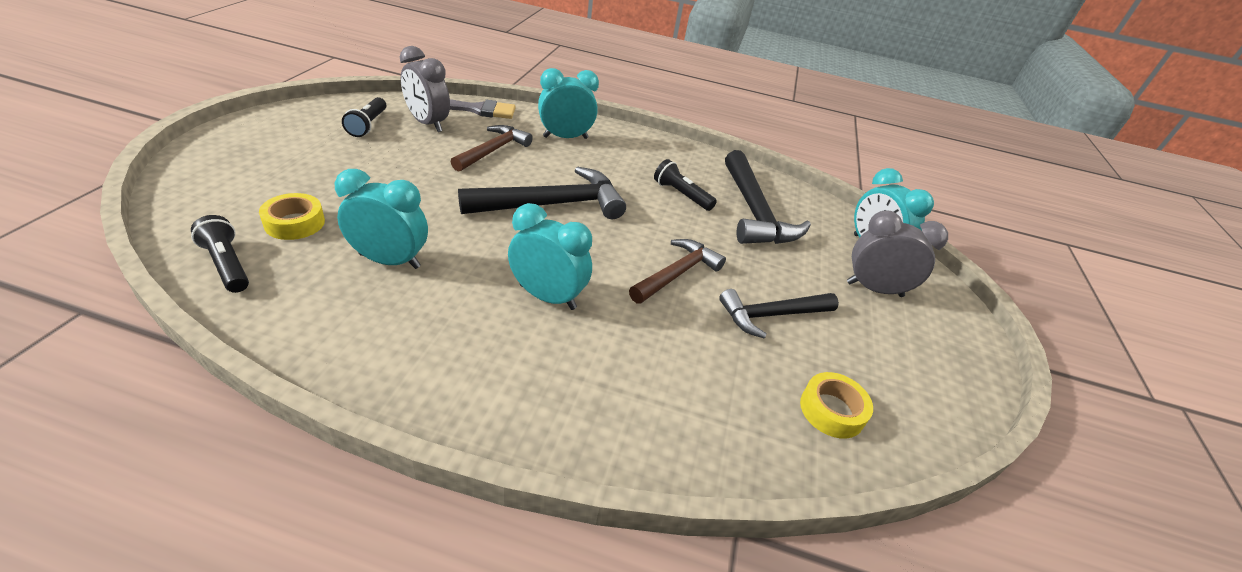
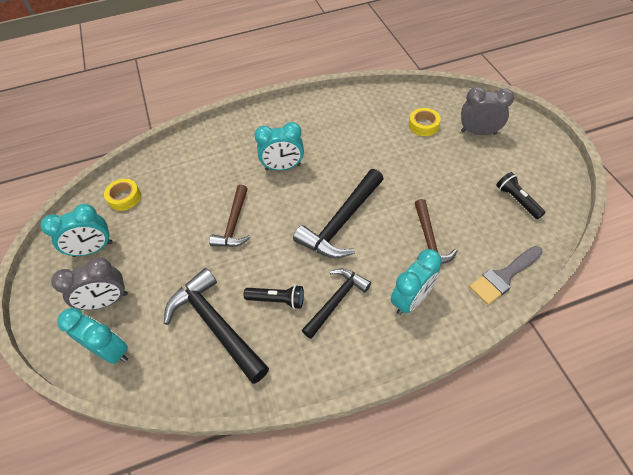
camera: 155 degrees right, 15 degrees up
(227, 265) = (409, 98): black flashlight -> none
(389, 261) = (363, 137): turquoise clock -> turquoise clock (93, 249)
(428, 123) = (497, 231): grey clock -> grey clock (478, 132)
(771, 315) = (169, 232): black hammer -> black hammer (336, 300)

